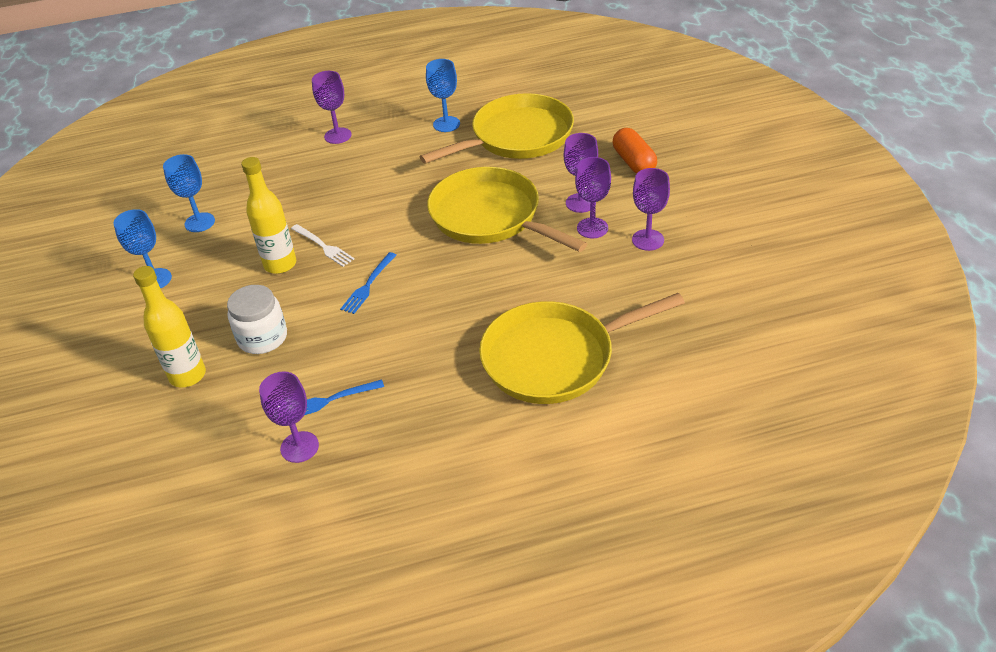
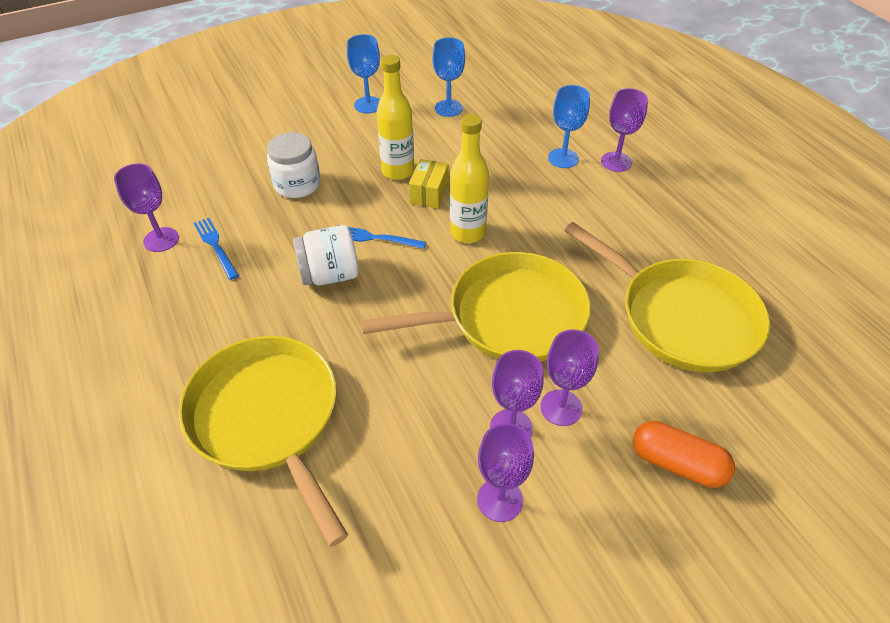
camera: 75 degrees right, 5 degrees up
(187, 375) = (251, 154): yellow bottle -> yellow bottle (467, 233)
(323, 246) = (429, 193): white fork -> yellow box
(404, 316) = (330, 275): none -> white jar
(446, 124) = (678, 244): blue goblet -> blue goblet (563, 158)
(490, 217) = (508, 317): yellow pan -> yellow pan turned 45 degrees clockwise
(634, 162) = (677, 464): orange capsule -> orange capsule turned 60 degrees clockwise

